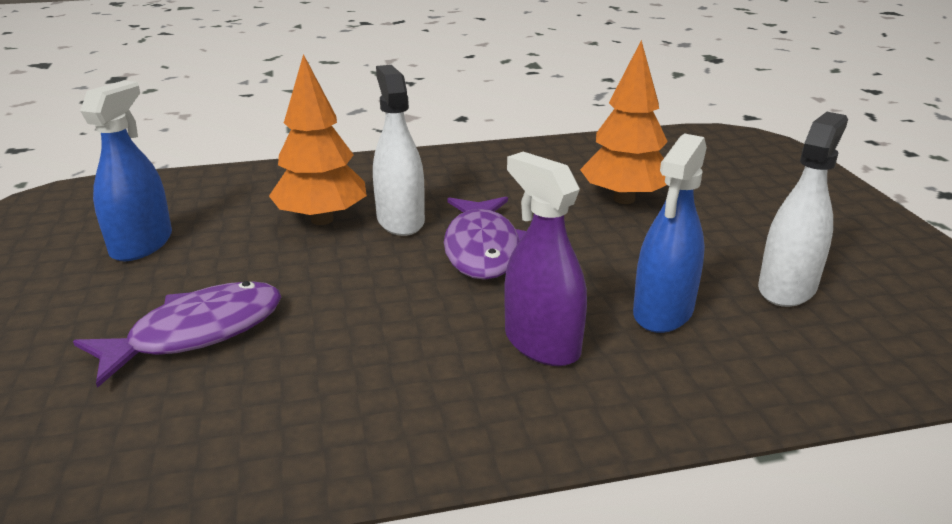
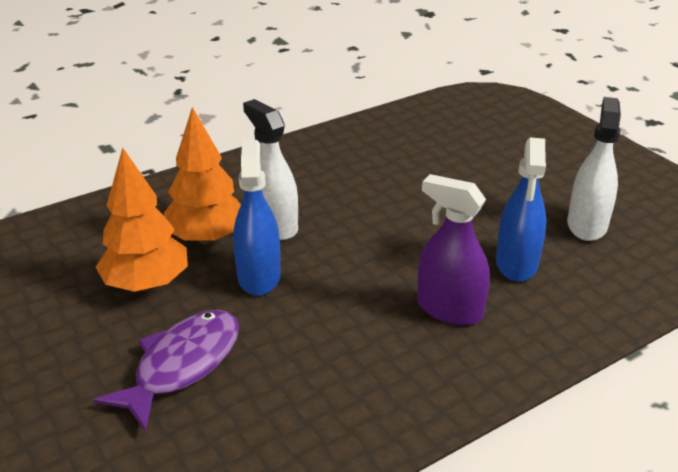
camera: 20 degrees left, 5 degrees up
(141, 244) = (65, 296): blue spray bottle -> blue spray bottle (259, 276)
(482, 248) = (356, 238): purple fish -> none
(624, 199) = (435, 170): orange tree -> orange tree (146, 284)

